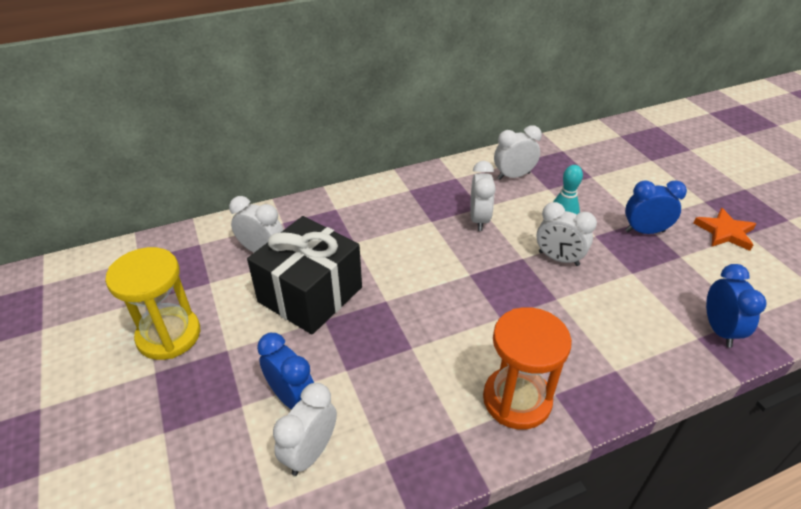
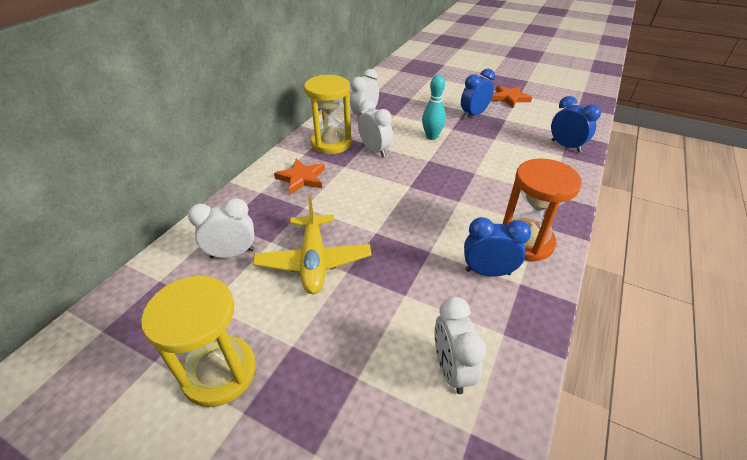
camera: 40 degrees left, 0 degrees up
(292, 398) = (391, 342): blue clock -> blue clock (487, 272)
(310, 294) = (314, 261): black gift -> yellow plane
(381, 213) = (301, 178): none -> orange star
(446, 190) = (331, 143): none -> yellow hourglass
(558, 259) = (449, 150): white clock -> none

